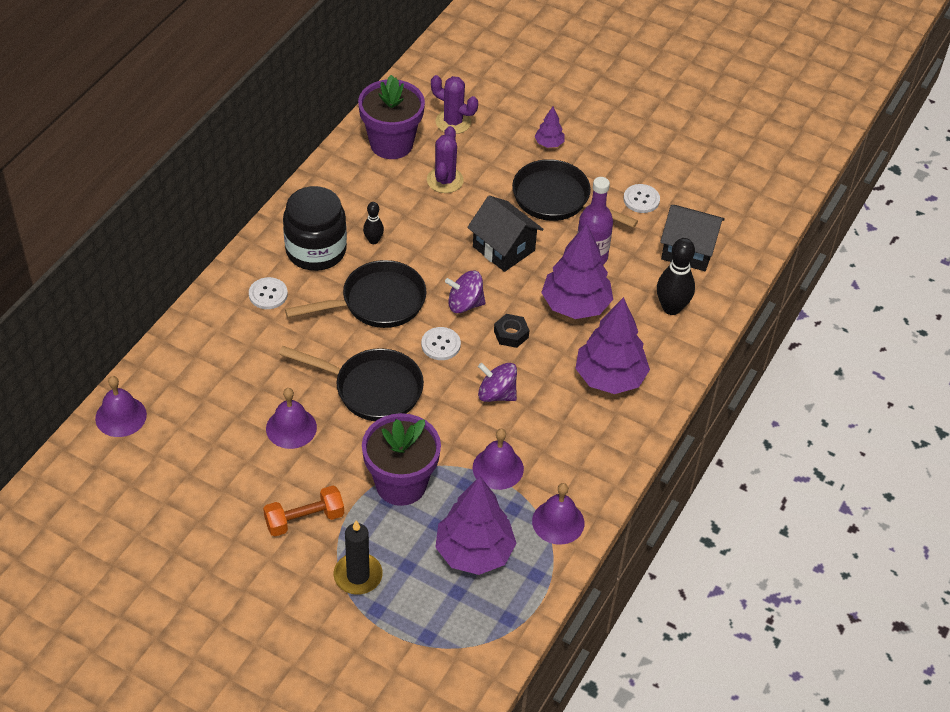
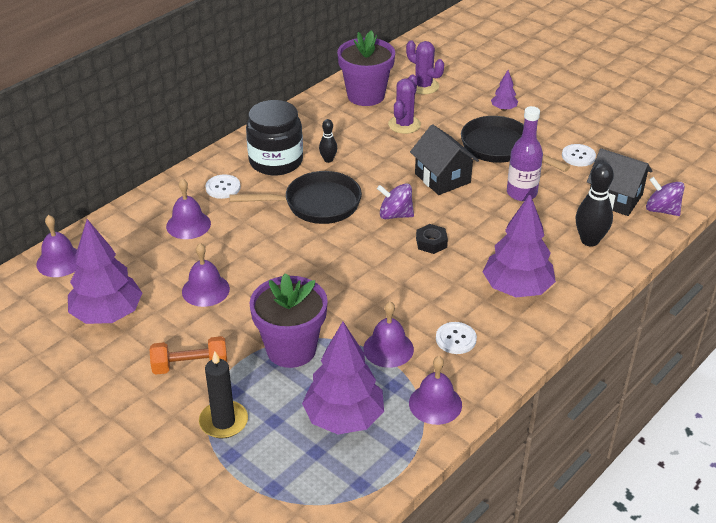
camera: 15 degrees right, 10 degrees down
(245, 348) = (188, 225): none -> purple bell
(372, 389) = (289, 269): black pan -> none
(440, 344) = (363, 243): white button -> white button (456, 339)
(496, 394) = (404, 288): purple spinning top -> purple spinning top (661, 210)
(575, 305) = (498, 228): purple tree -> purple tree (107, 315)

